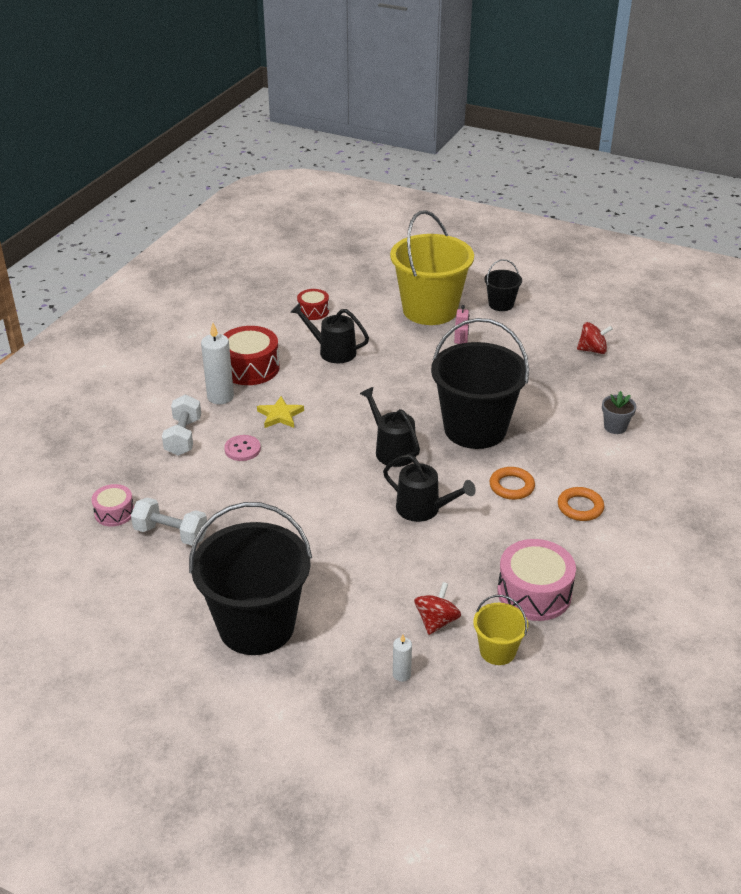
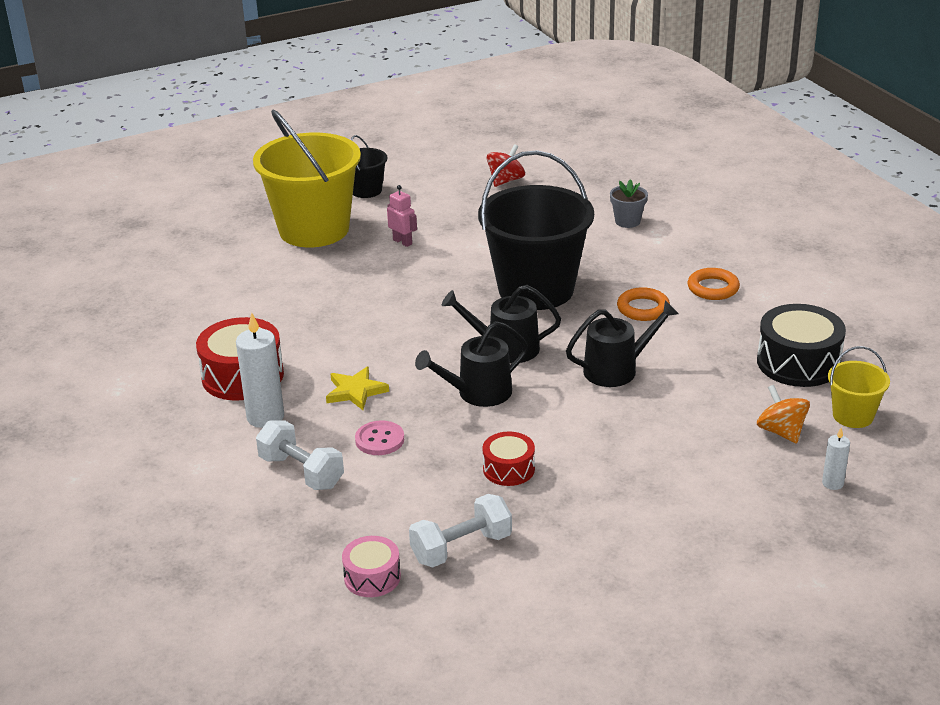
camera: 50 degrees left, 5 degrees down
(256, 626) = (675, 546): black bucket -> none
(313, 311) = (204, 294): red drum -> red drum (509, 469)
(333, 351) = (295, 313): black watering can -> black watering can (478, 393)
(436, 621) = (781, 432): red spinning top -> orange spinning top
(534, 593) = (798, 363): pink drum -> black drum

